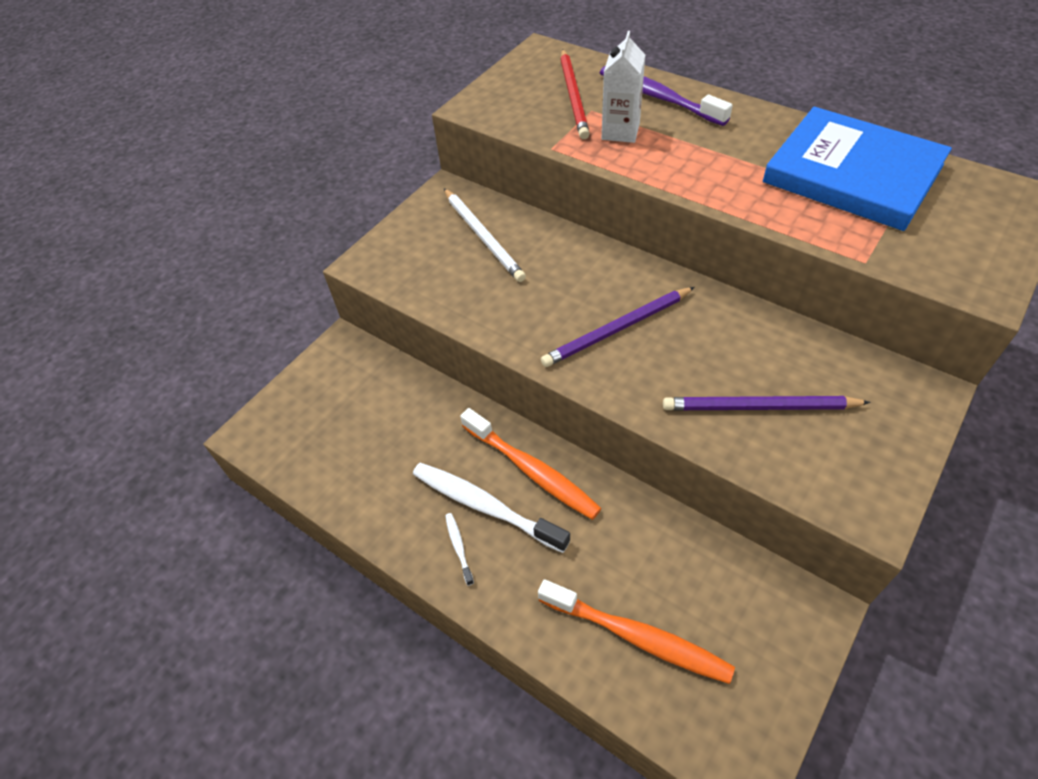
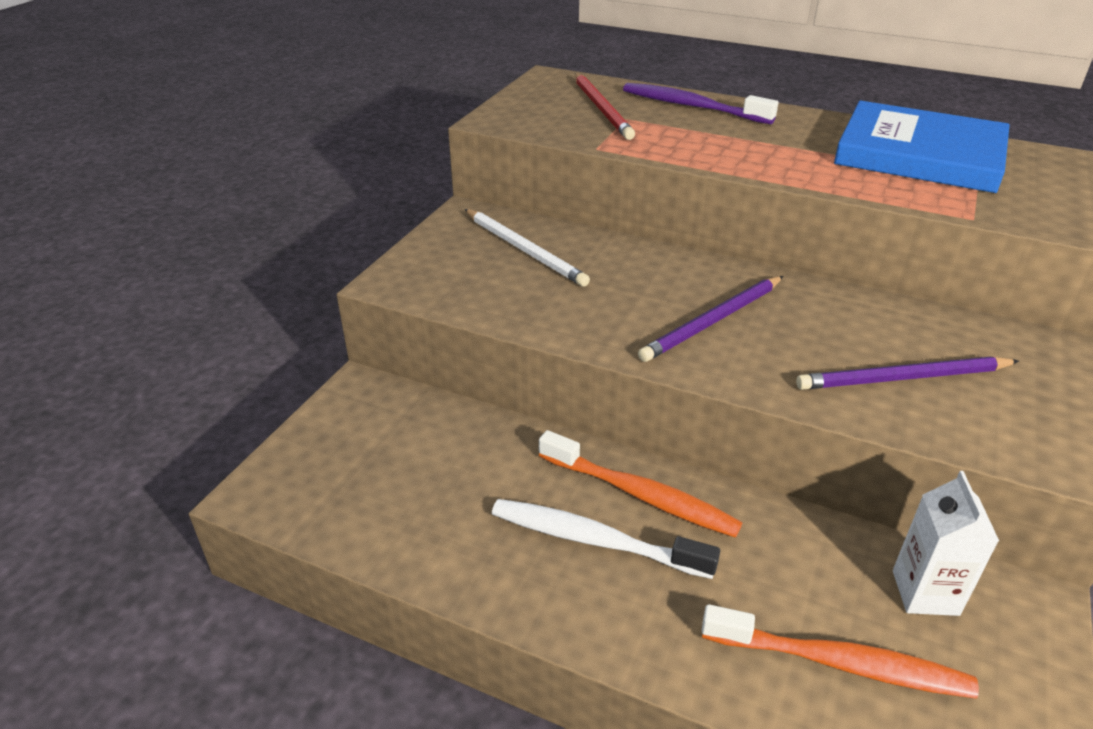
camera: 15 degrees left, 15 degrees down
(459, 547) = (576, 591): white toothbrush -> none
(620, 131) = (665, 133): white carton -> white carton (925, 592)

